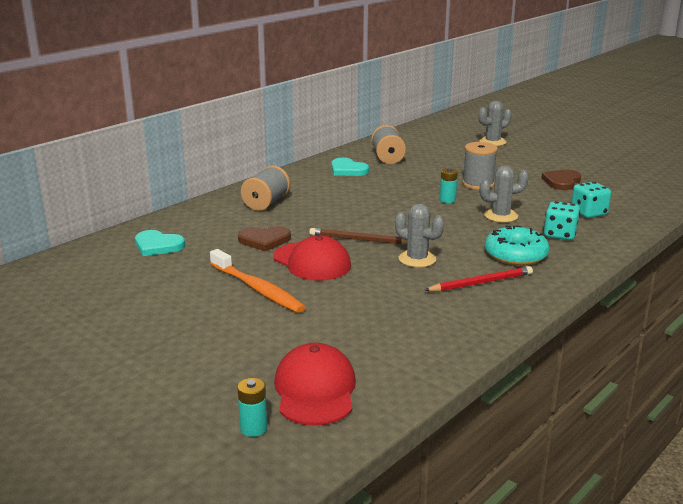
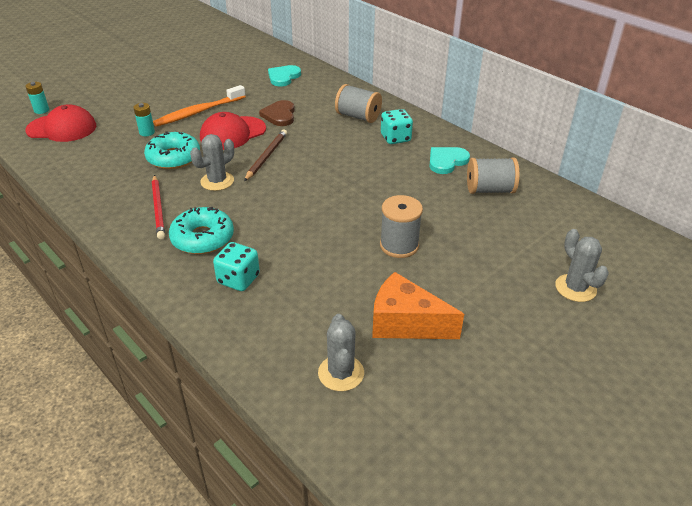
camera: 95 degrees right, 15 degrees up
(376, 289) = (173, 158): none -> turquoise donut
(447, 200) = (351, 216): turquoise battery -> turquoise battery (147, 132)
(500, 216) = (300, 246): grey cactus -> grey cactus (341, 373)
(562, 182) = (405, 323): brown heart -> orange cheese
(588, 213) = (292, 320): turquoise dice -> turquoise dice (395, 138)

